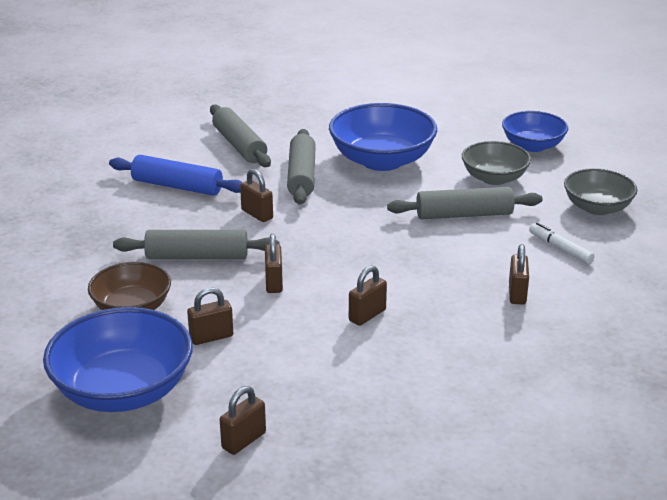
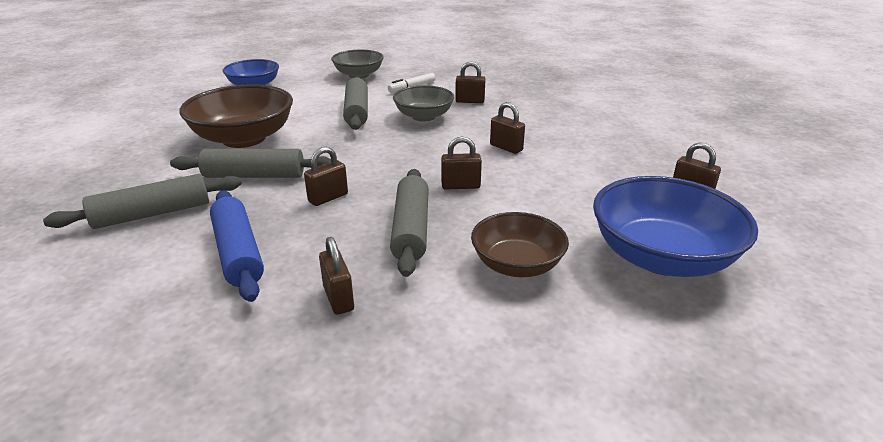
camera: 90 degrees left, 0 degrees up
(177, 186) = (238, 253): blue rolling pin -> blue rolling pin turned 45 degrees counterclockwise
(211, 337) = (556, 214): brown padlock -> brown padlock (338, 298)
(382, 160) = (244, 138): blue bowl -> brown bowl
(494, 178) = (301, 100): grey bowl -> grey bowl (424, 116)

